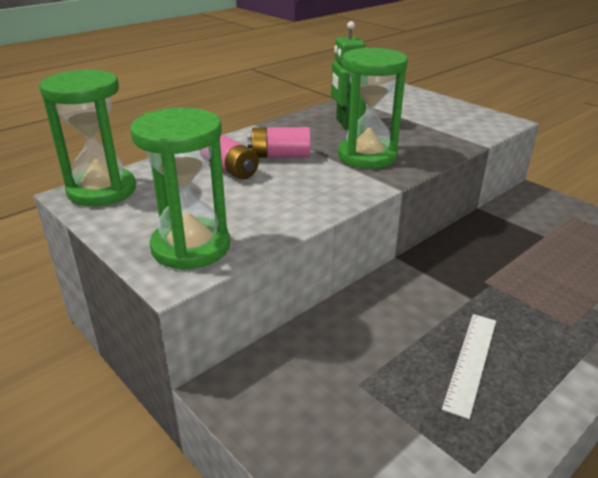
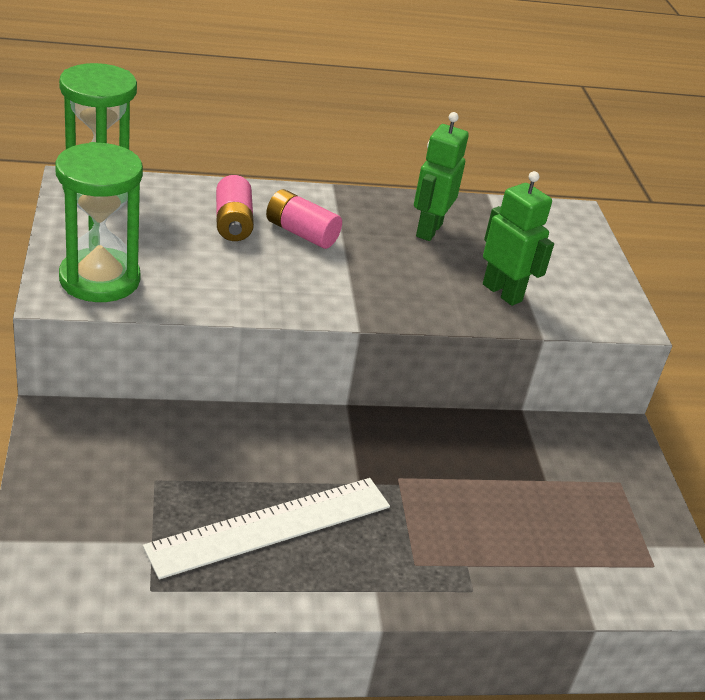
camera: 30 degrees right, 5 degrees up
(367, 156) = (386, 278): green hourglass -> none
(432, 135) = (502, 292): none -> green robot
(470, 361) = (270, 526): white ruler -> white ruler, size x1.57

